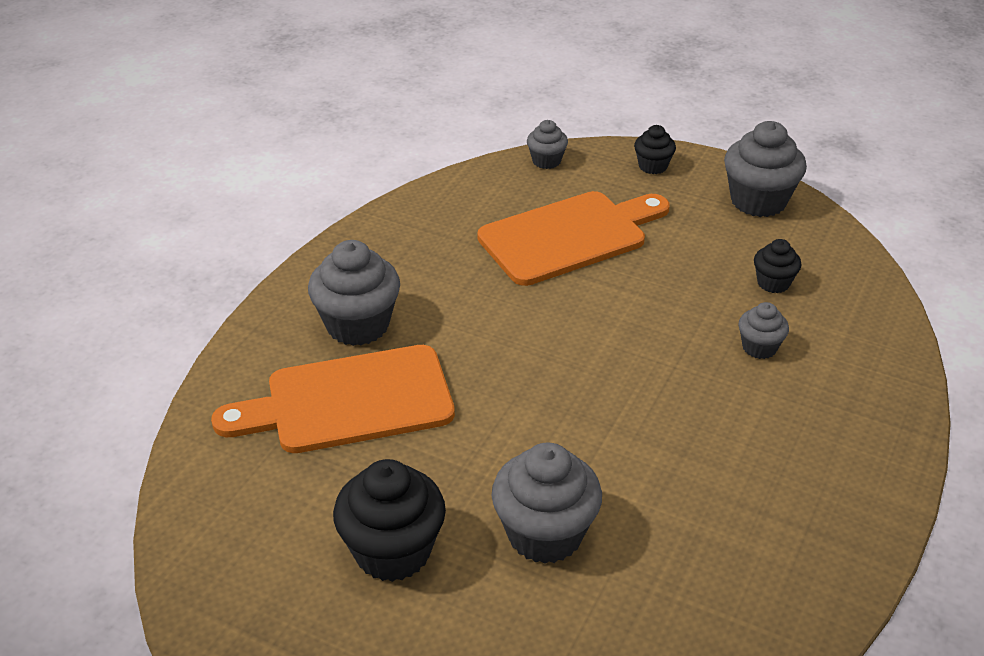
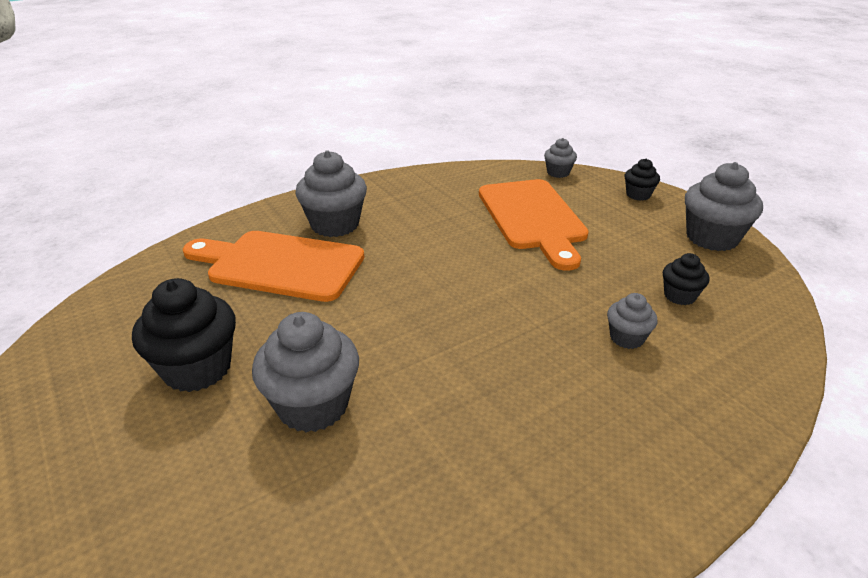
camera: 30 degrees right, 5 degrees down
(569, 236) = (533, 218): orange cutting board -> orange cutting board turned 75 degrees clockwise

